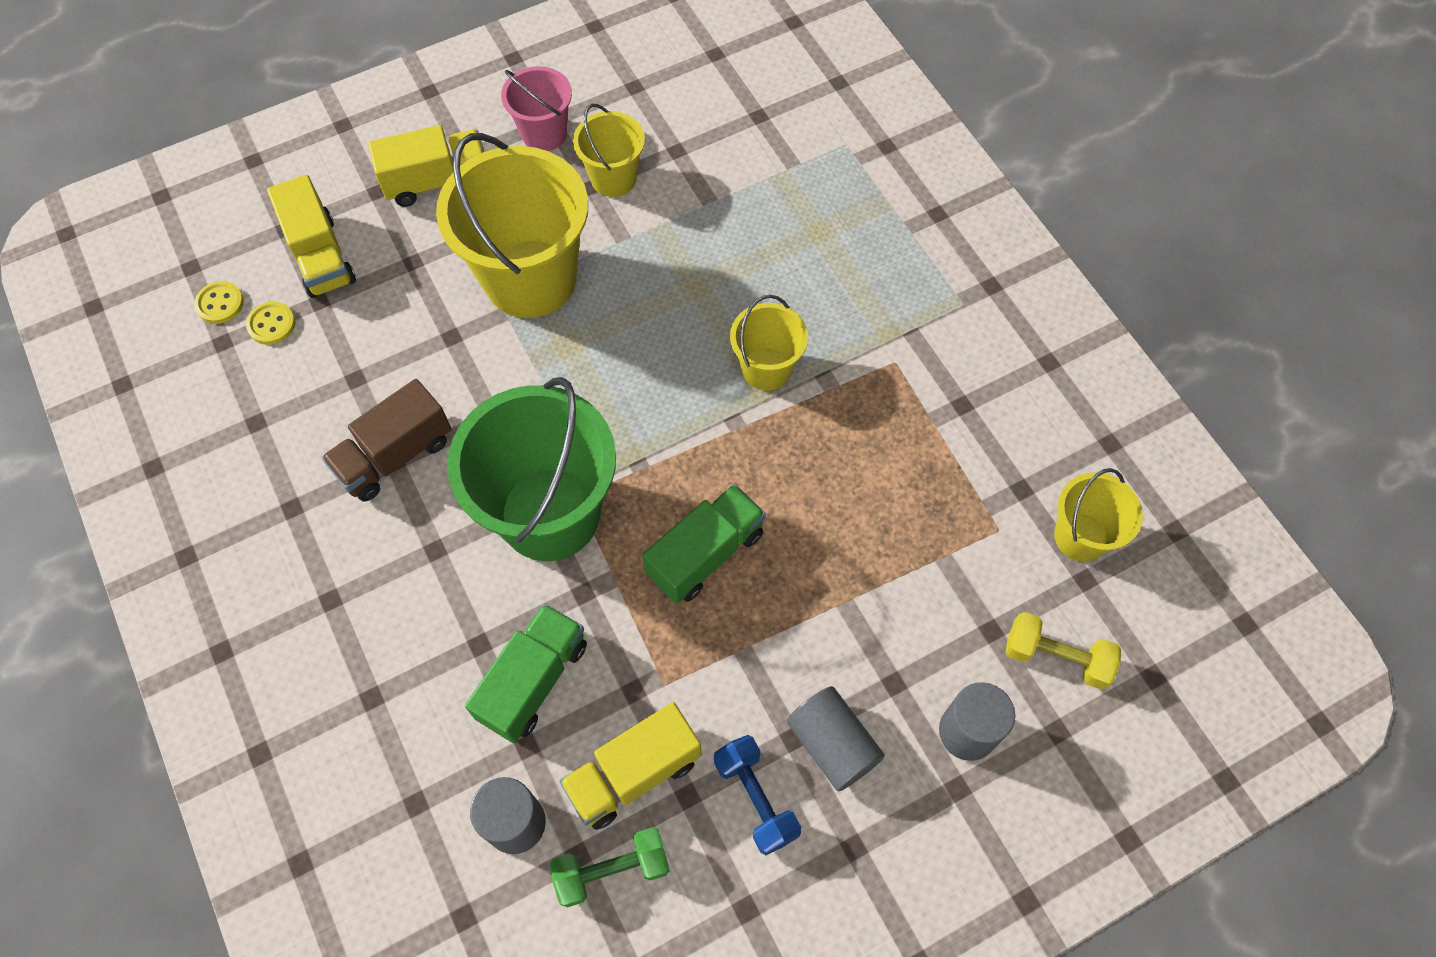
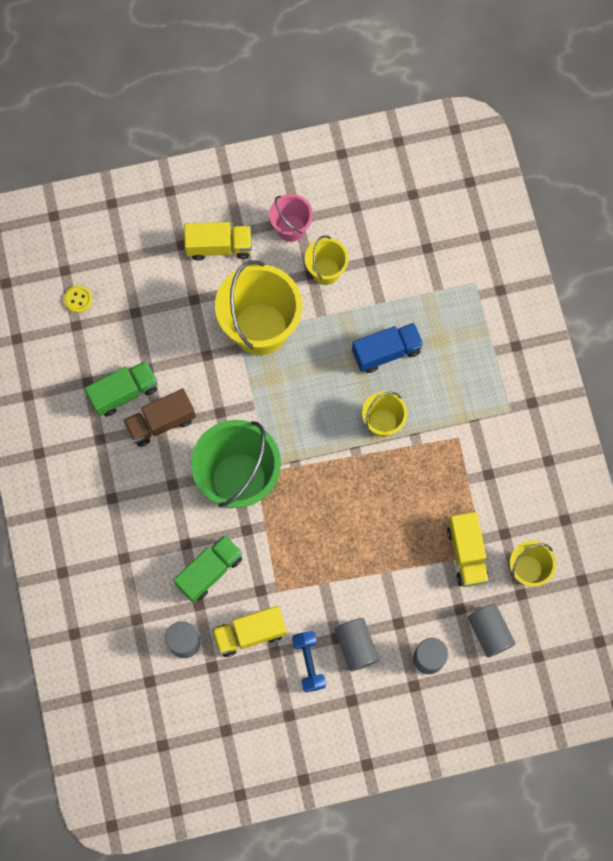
camera: 15 degrees right, 10 degrees up
(271, 324) = (105, 321): yellow button -> none
(320, 256) = (141, 282): yellow truck -> yellow truck (466, 553)
(612, 870) = (227, 678): green dumbbell -> none
(705, 554) = (318, 525): green truck -> green truck (124, 393)
(741, 267) = (386, 352): none -> blue truck
(1056, 657) = (489, 632): yellow dumbbell -> grey cylinder

